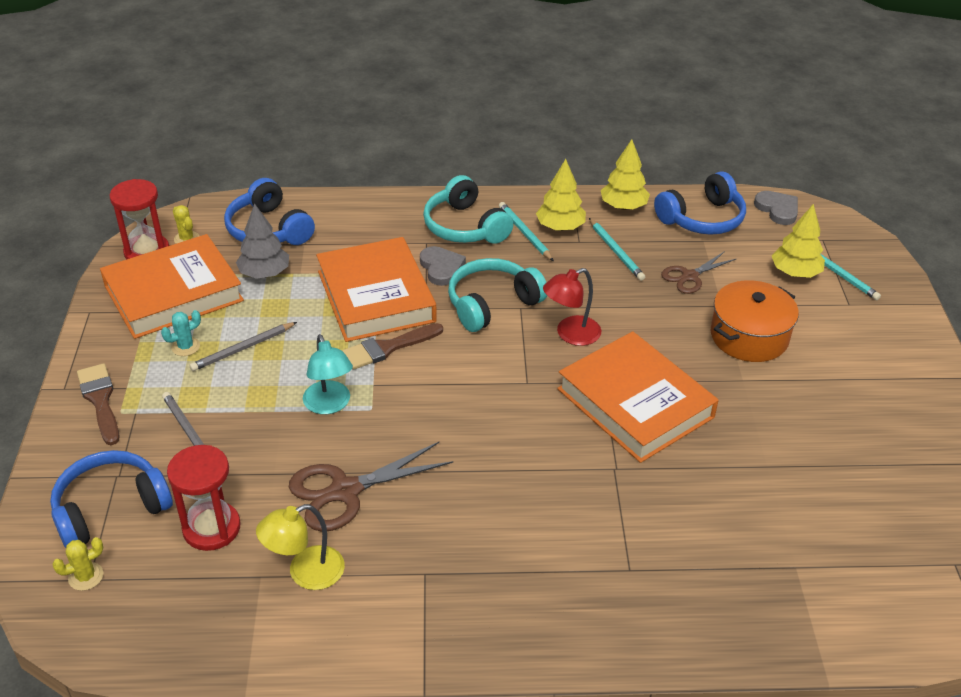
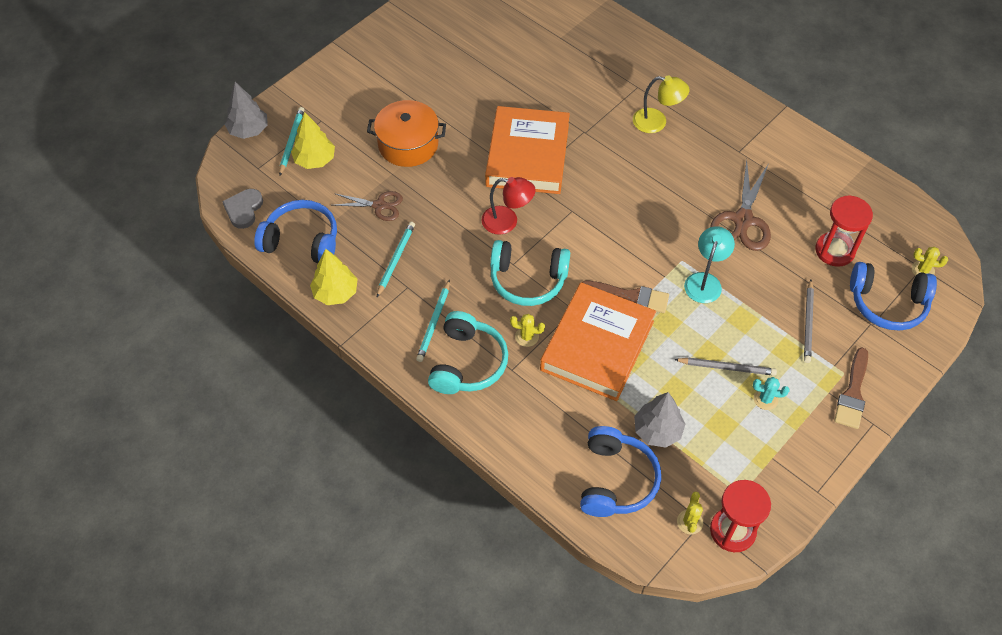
camera: 135 degrees left, 15 degrees up
(173, 293) = (741, 462): orange book -> none
(305, 573) = (800, 192): yellow lamp -> yellow lamp (657, 122)
(345, 491) = (743, 220): brown scissors -> brown scissors turned 90 degrees clockwise
(441, 268) = (527, 336): grey heart -> yellow cactus
(560, 227) = (403, 309): yellow tree -> none
(882, 258) = (249, 130): none -> grey tree

